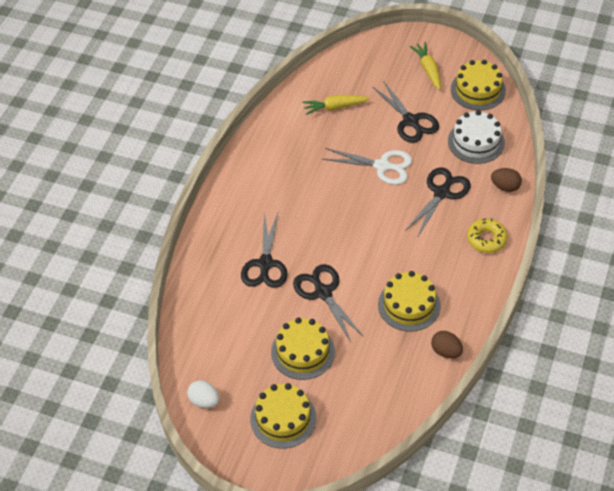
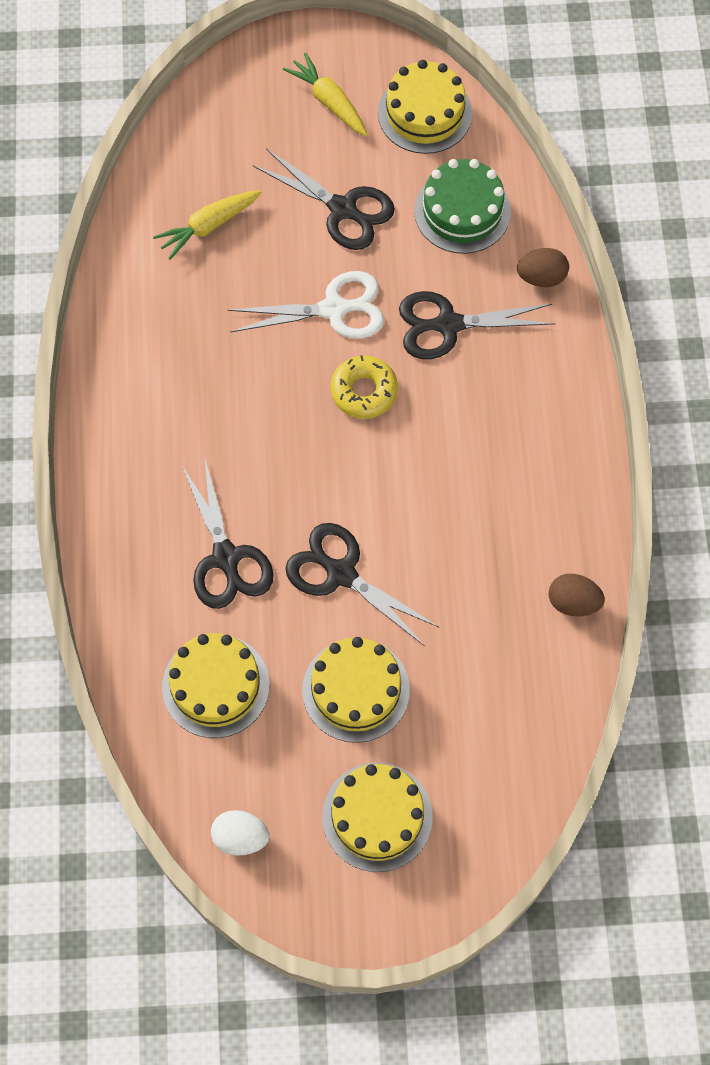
camera: 25 degrees left, 15 degrees up
(409, 305) = (483, 543): yellow cake -> yellow cake (215, 686)
(441, 193) = (448, 324): black scissors -> black scissors turned 105 degrees counterclockwise
(476, 142) = (462, 211): white cake -> green cake
(486, 239) = (552, 382): yellow donut -> yellow donut (364, 391)

